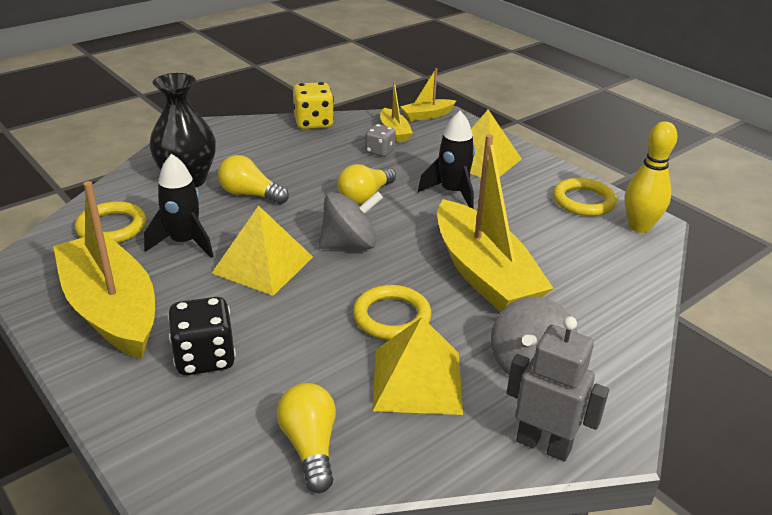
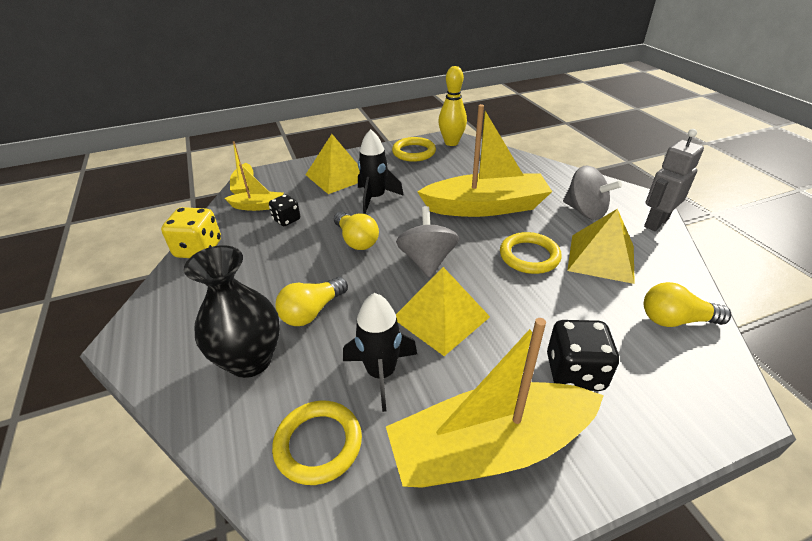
camera: 70 degrees left, 5 degrees up
(380, 151) = (286, 220): grey dice -> black dice

